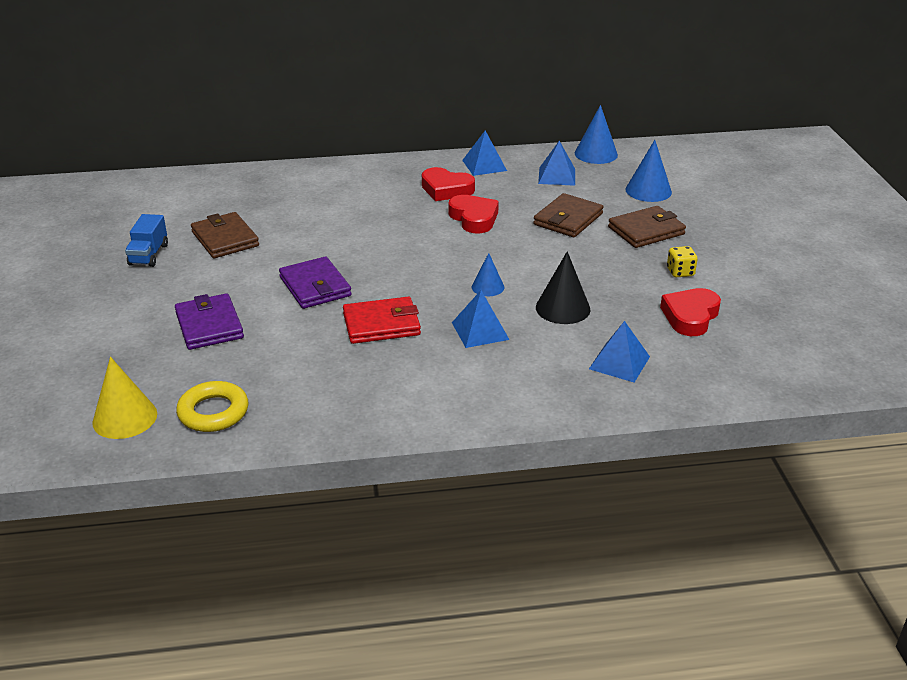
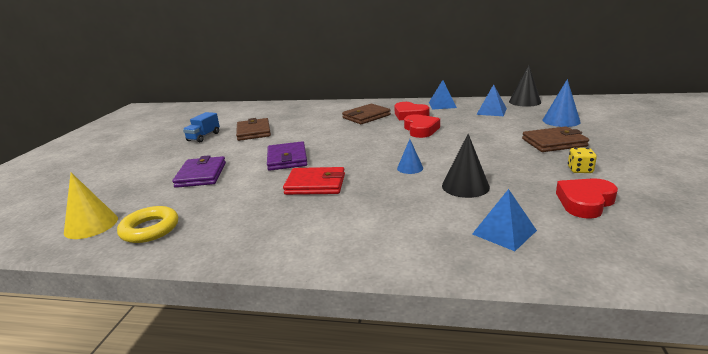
camera: 20 degrees right, 10 degrees down
(480, 331) = (388, 195): blue pyramid -> none
(568, 219) = (491, 133): brown wallet -> brown wallet (366, 116)
(596, 154) = (524, 102): blue cone -> black cone

